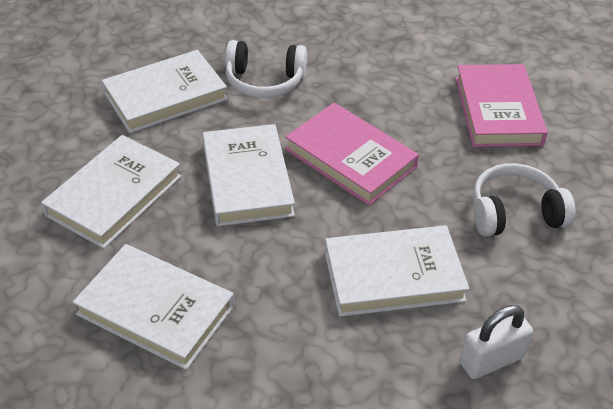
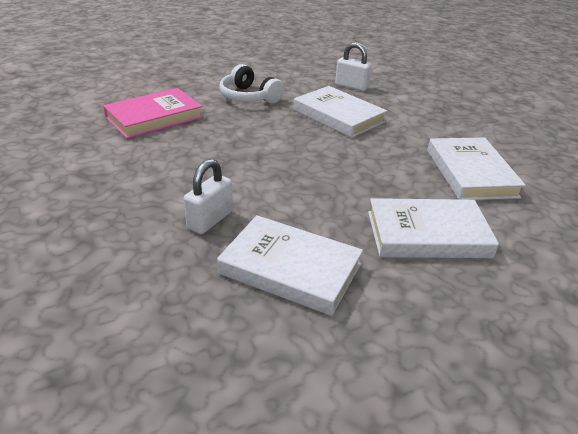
camera: 125 degrees left, 10 degrees down
(247, 180) = (333, 183): white book -> none
(264, 81) = (210, 220): white headphones -> white padlock
(350, 158) = (262, 153): pink book -> none

